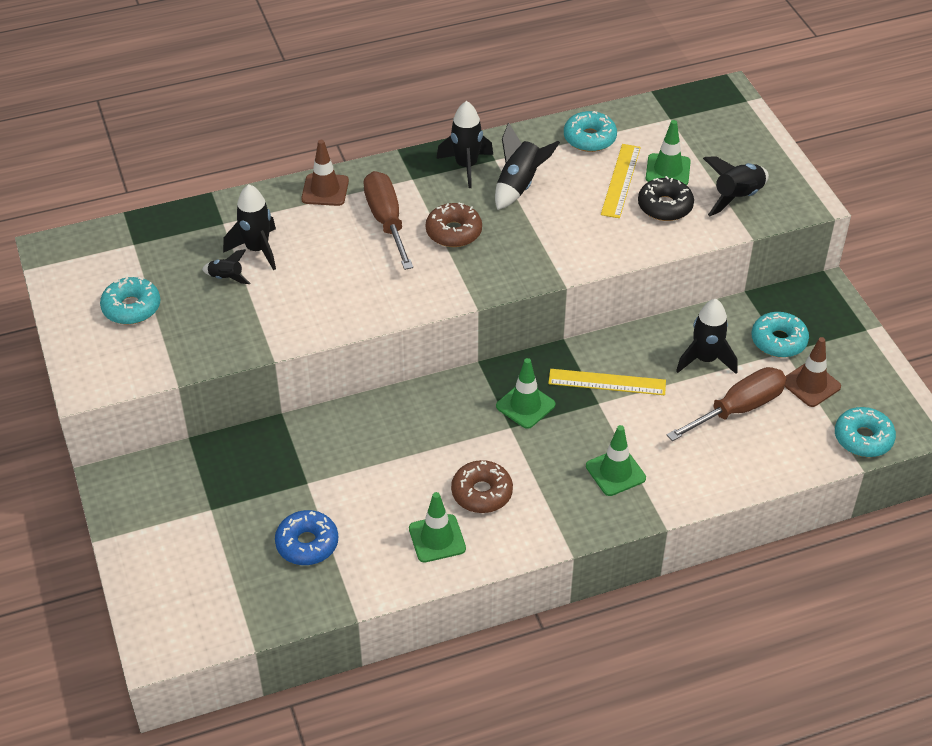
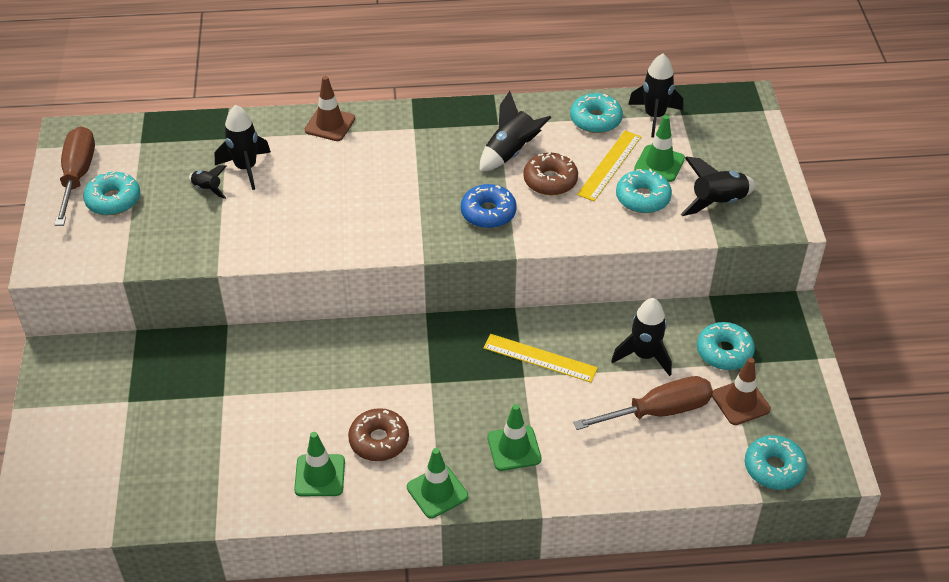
camera: 15 degrees right, 0 degrees up
(307, 544) = (199, 453): blue donut -> blue donut (488, 213)
(386, 221) = (374, 163): brown screwdriver -> brown screwdriver (78, 176)
(453, 232) = (431, 185): brown donut -> brown donut (550, 181)
(466, 166) = (468, 125): black rocket -> black rocket (654, 116)
(525, 405) = (453, 364): green traffic cone -> green traffic cone (437, 492)
(665, 206) = (642, 198): black donut -> turquoise donut

